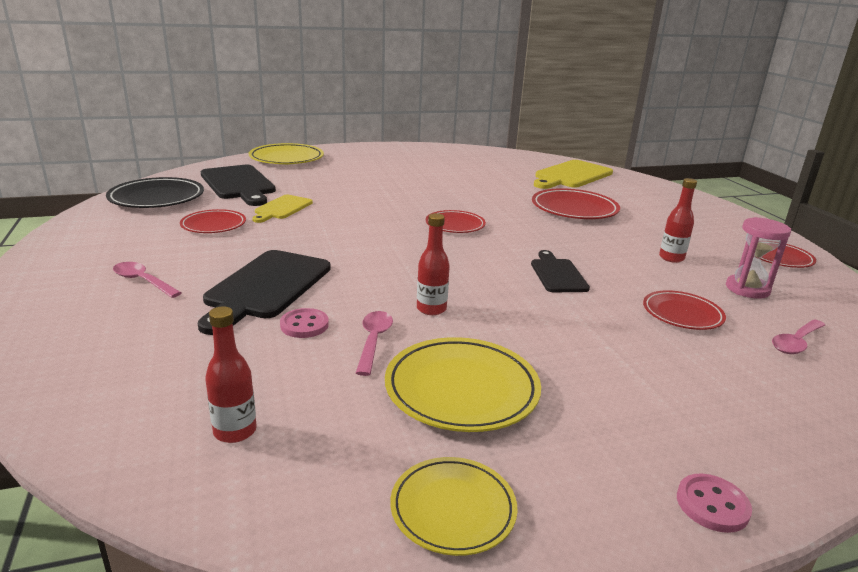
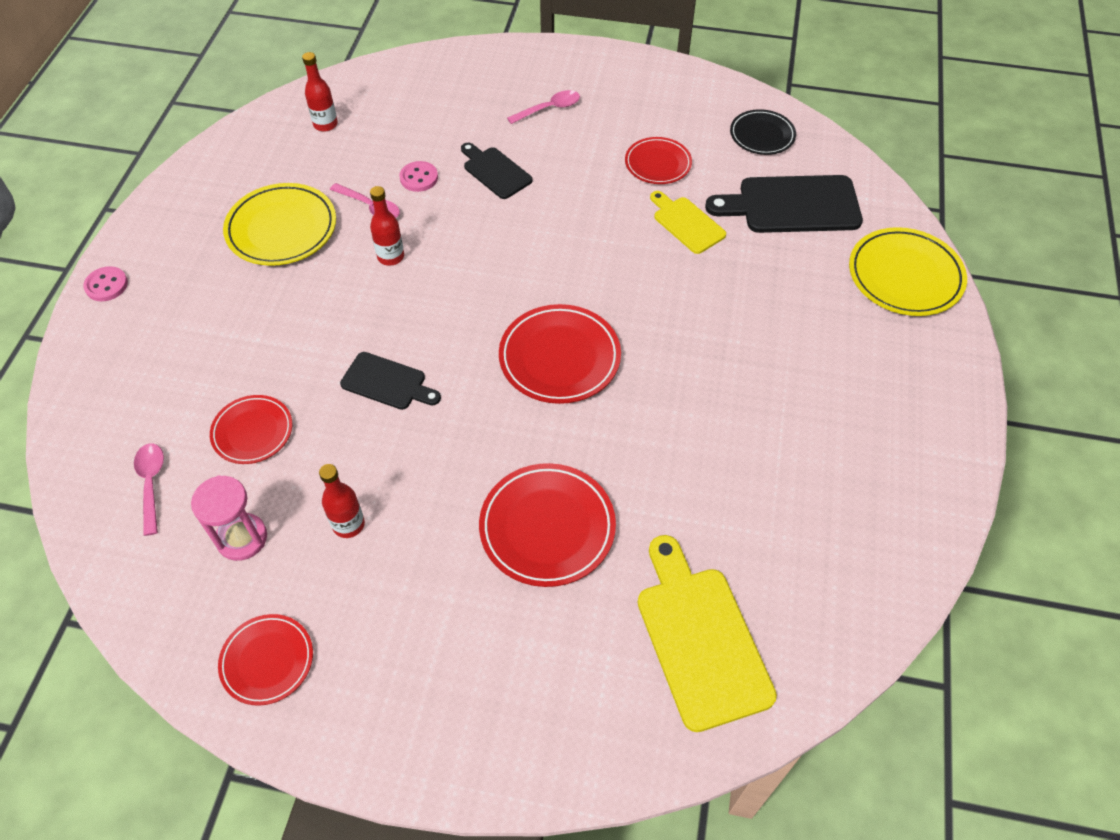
camera: 120 degrees right, 30 degrees up
(157, 198) = (762, 135): black plate -> black plate, size x0.63
(266, 287) = (495, 171): black cutting board -> black cutting board, size x0.59
(453, 509) = (201, 185): yellow plate -> none
(455, 225) = (559, 358): red plate -> red plate, size x1.58

